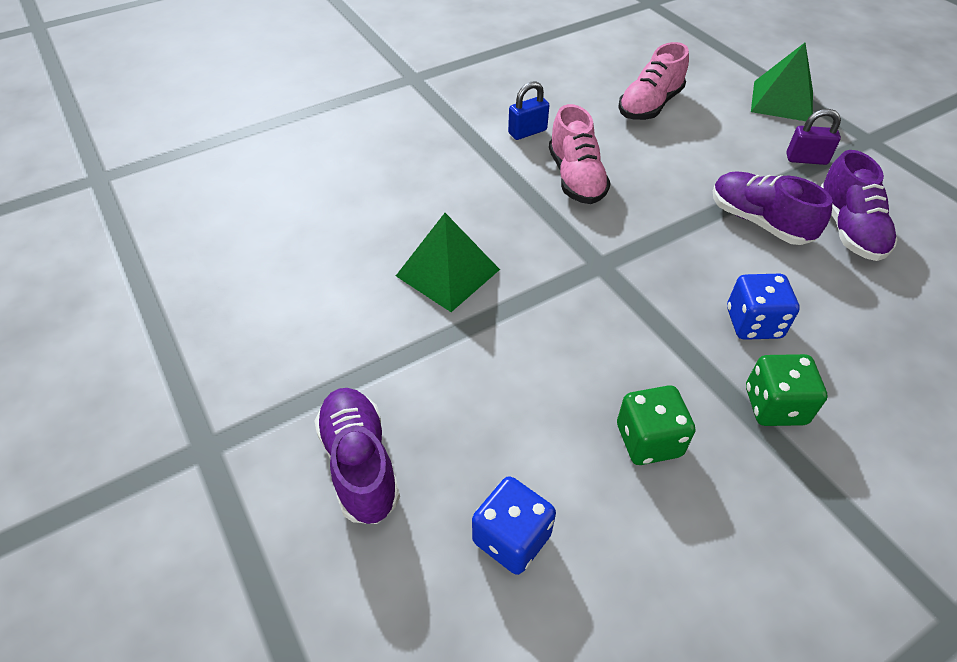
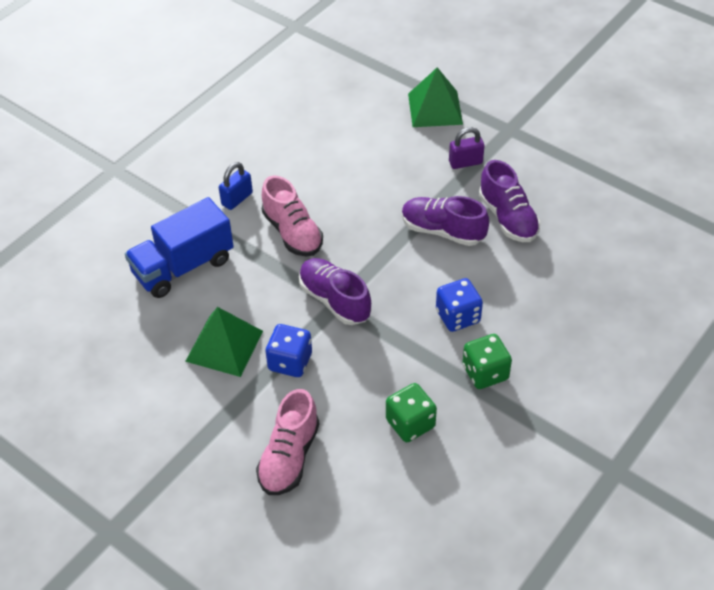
camera: 20 degrees left, 0 degrees up
(360, 464) = (224, 504): purple shoe -> purple shoe (335, 300)
(440, 180) = (183, 267): none -> blue truck
(511, 538) = (344, 515): blue dice -> blue dice (290, 362)
(649, 105) = (329, 143): pink shoe -> pink shoe (289, 457)

